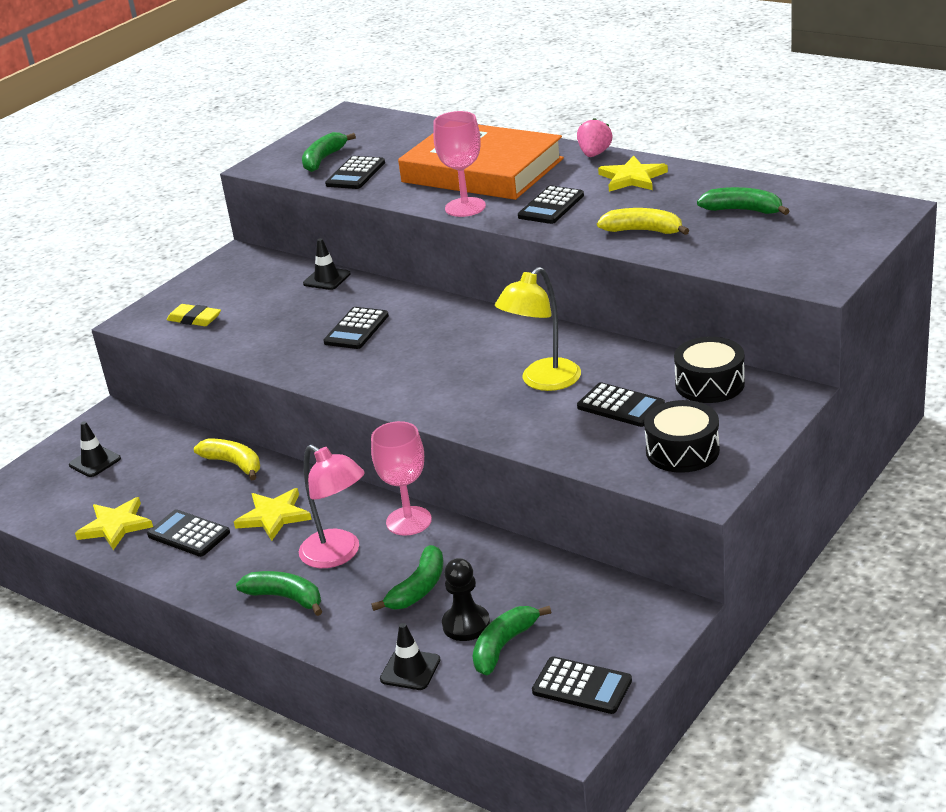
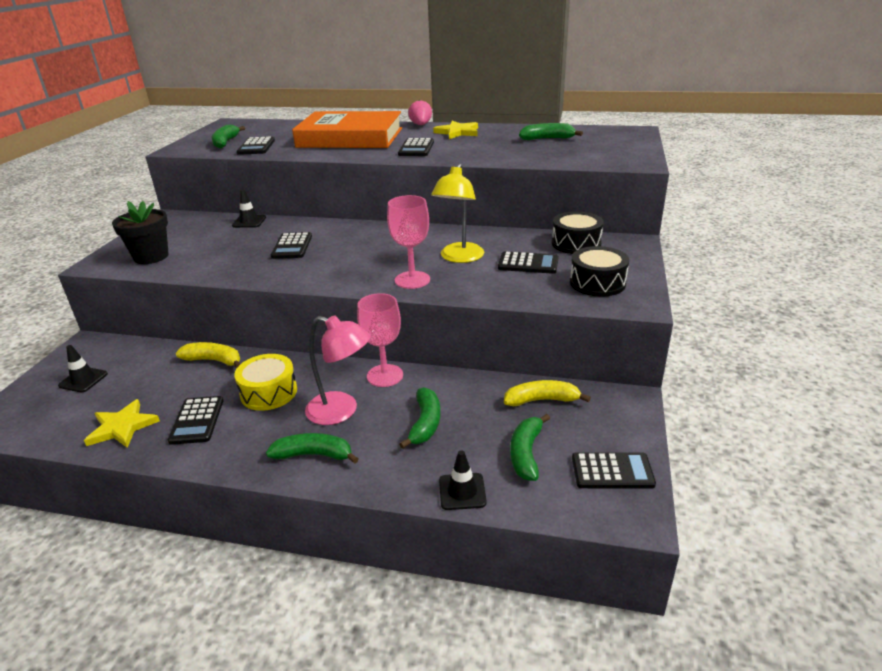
camera: 25 degrees left, 0 degrees up
(188, 534) = (197, 420): black calculator -> black calculator turned 105 degrees counterclockwise
(194, 319) = (151, 257): yellow eraser -> black flower pot
(274, 516) = (269, 392): yellow star -> yellow drum
(465, 207) = (354, 154): pink goblet -> pink goblet (412, 280)
(466, 624) = (483, 443): black pawn -> none
(643, 231) = (493, 153): yellow banana -> yellow banana (542, 400)

